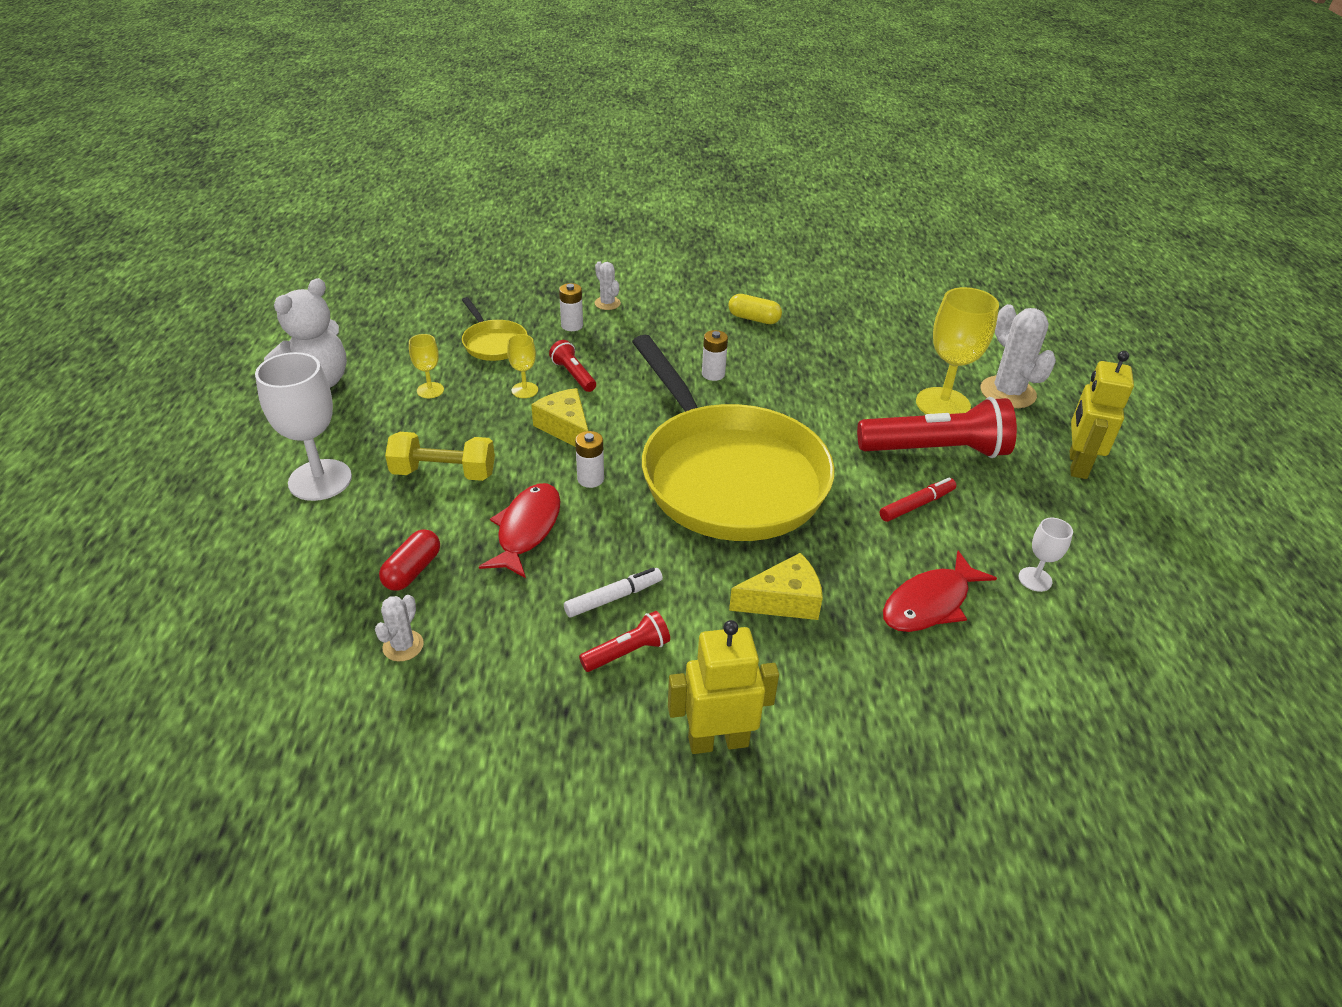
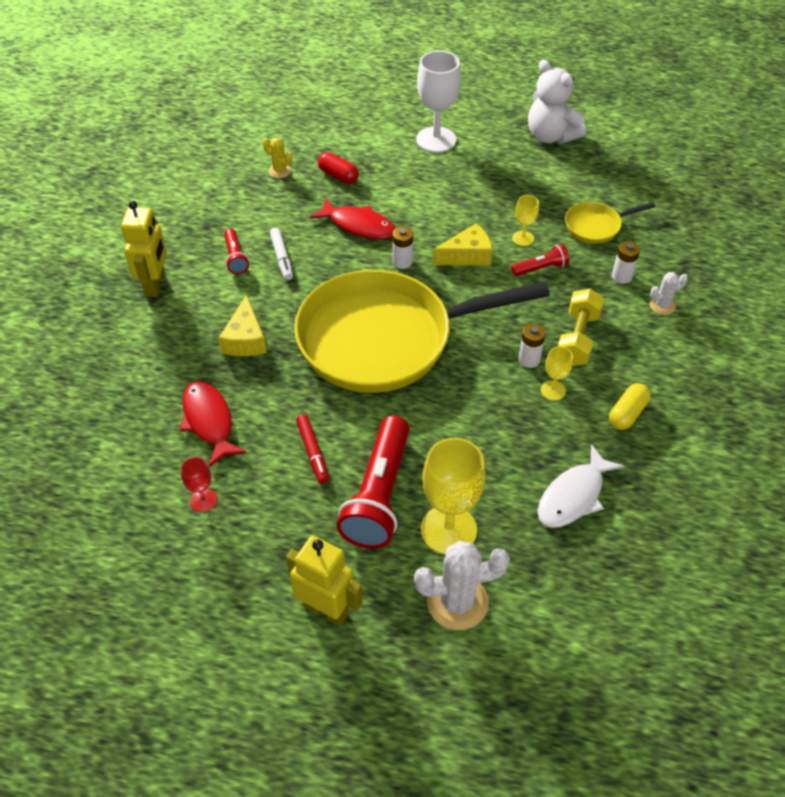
camera: 105 degrees right, 10 degrees up
(403, 646) = (279, 171): white cactus -> yellow cactus
(430, 390) = (531, 189): yellow goblet -> yellow goblet (553, 390)
(444, 473) = (429, 192): yellow dumbbell -> yellow dumbbell (577, 339)
(861, 342) = (573, 496): none -> white fish
(1035, 579) = (203, 500): white goblet -> red goblet

